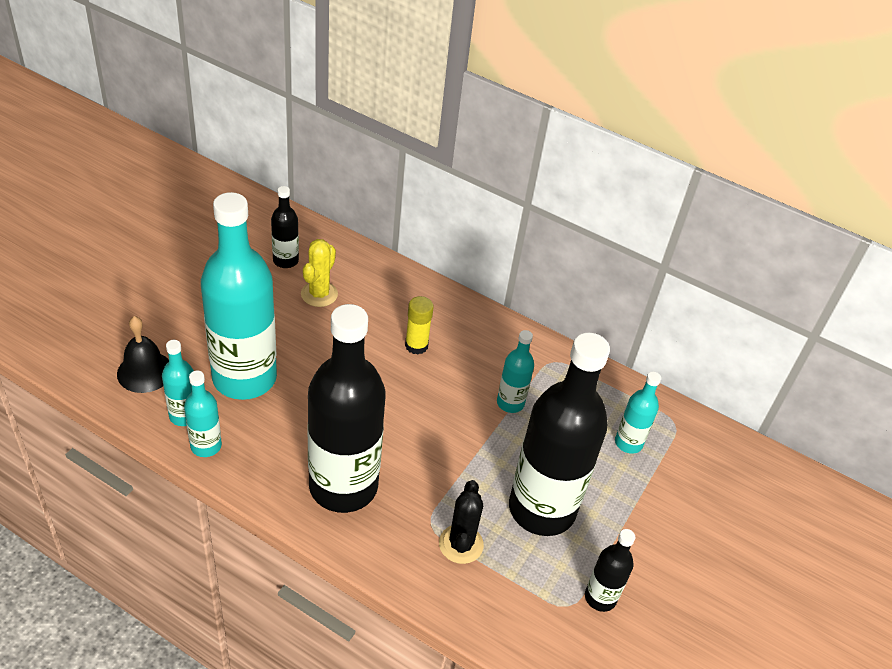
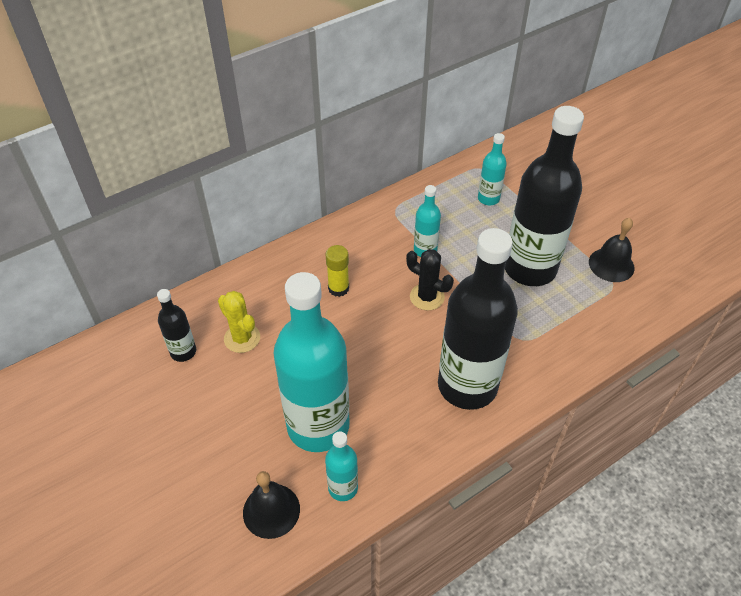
camera: 60 degrees left, 5 degrees up
(206, 446) = (386, 478): turquoise bottle -> none
(461, 544) = (546, 327): black cactus -> black cactus (427, 297)
(600, 597) = (611, 264): black bottle -> black bell

